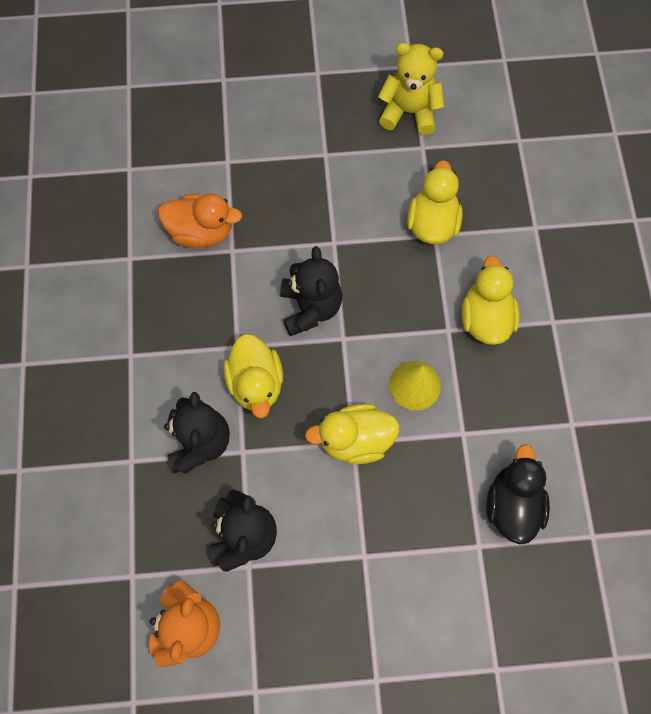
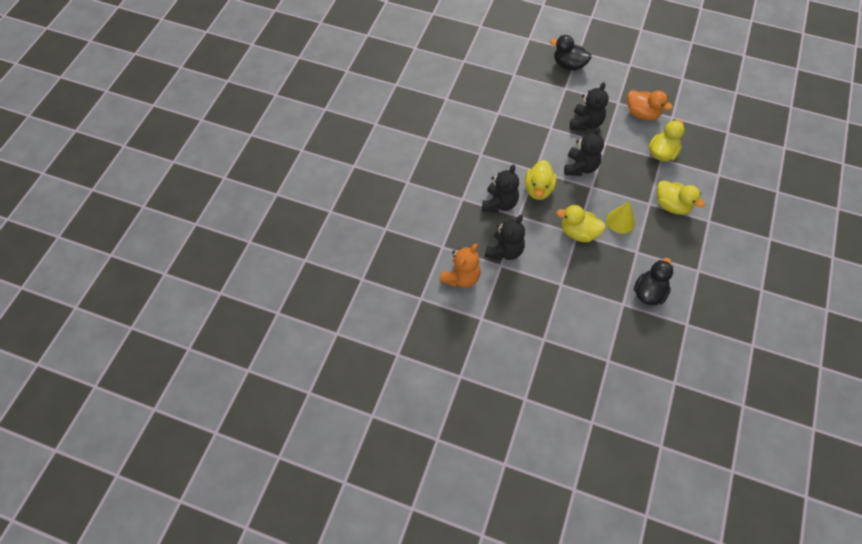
camera: 25 degrees right, 10 degrees down
(202, 231) = (539, 114): orange duck -> orange duck (642, 113)
(216, 113) = (568, 65): none -> black duck
(287, 217) = (585, 123): none -> black teddy bear
(409, 112) = (672, 99): yellow teddy bear -> none
(485, 318) = (672, 205): yellow duck -> yellow duck turned 105 degrees clockwise

